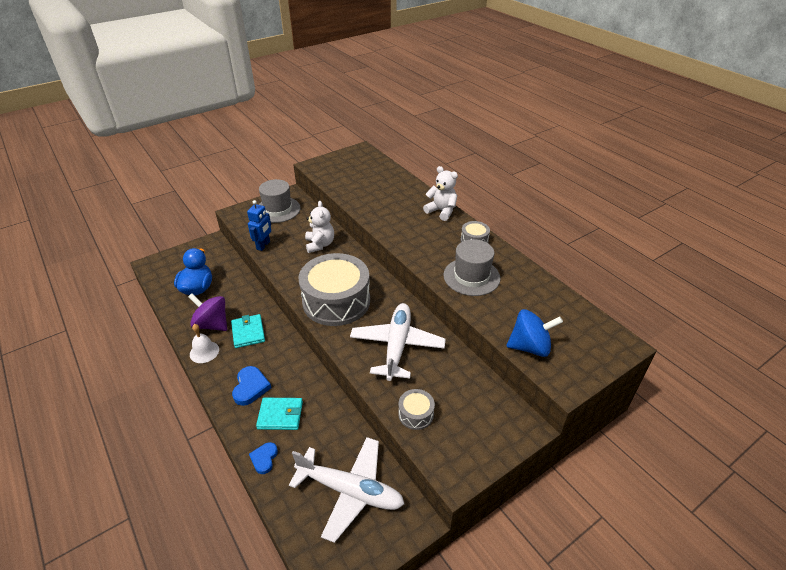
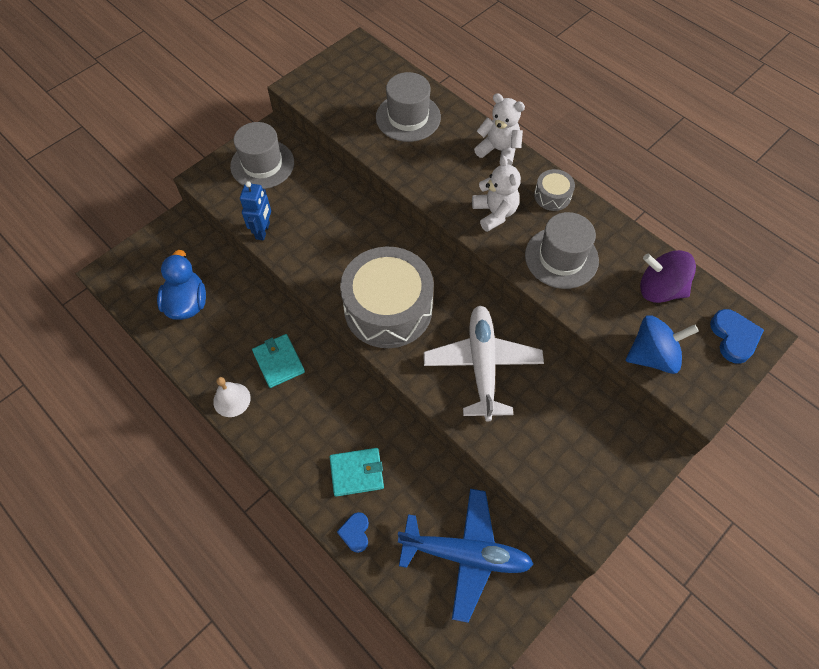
camera: 10 degrees left, 20 degrees up
(212, 324) = (227, 357): purple spinning top -> purple spinning top (659, 289)
(250, 387) = (308, 441): blue heart -> blue heart (734, 337)
(320, 244) = (339, 218): white teddy bear -> white teddy bear (494, 213)
(350, 491) = (466, 555): white plane -> blue plane
(382, 188) = (408, 117): none -> grey hat
(416, 414) = (527, 457): grey drum -> none

